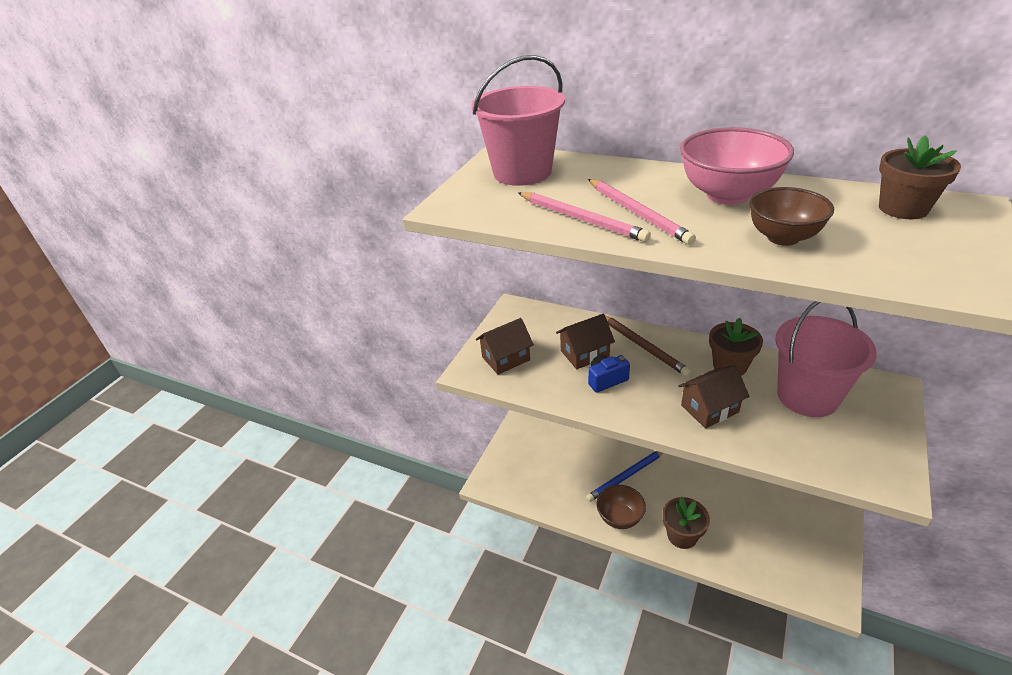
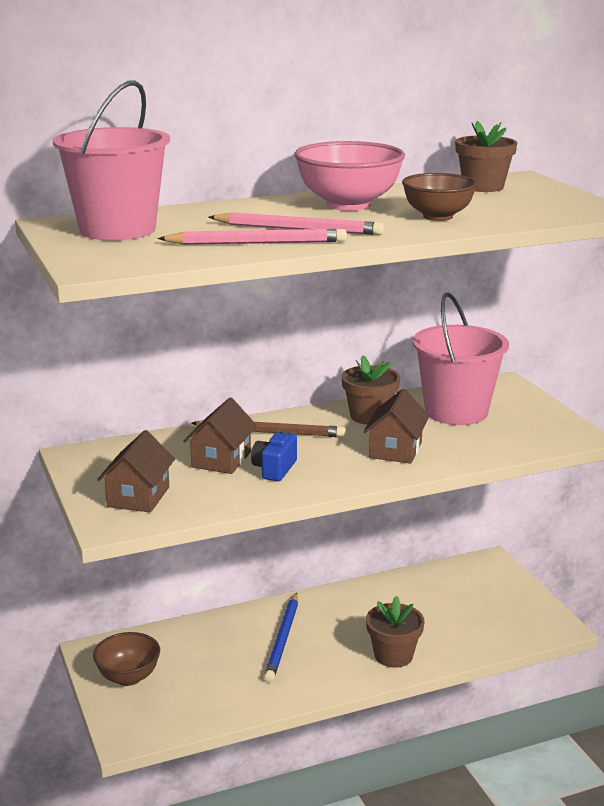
camera: 50 degrees left, 15 degrees down
(619, 518) = (319, 677): brown bowl -> brown bowl (128, 677)

